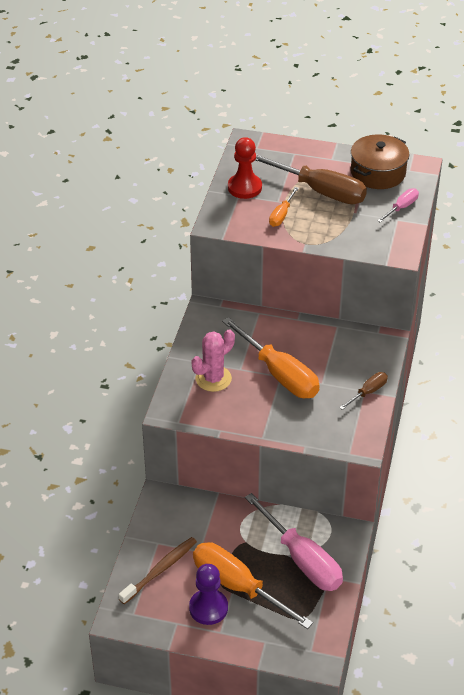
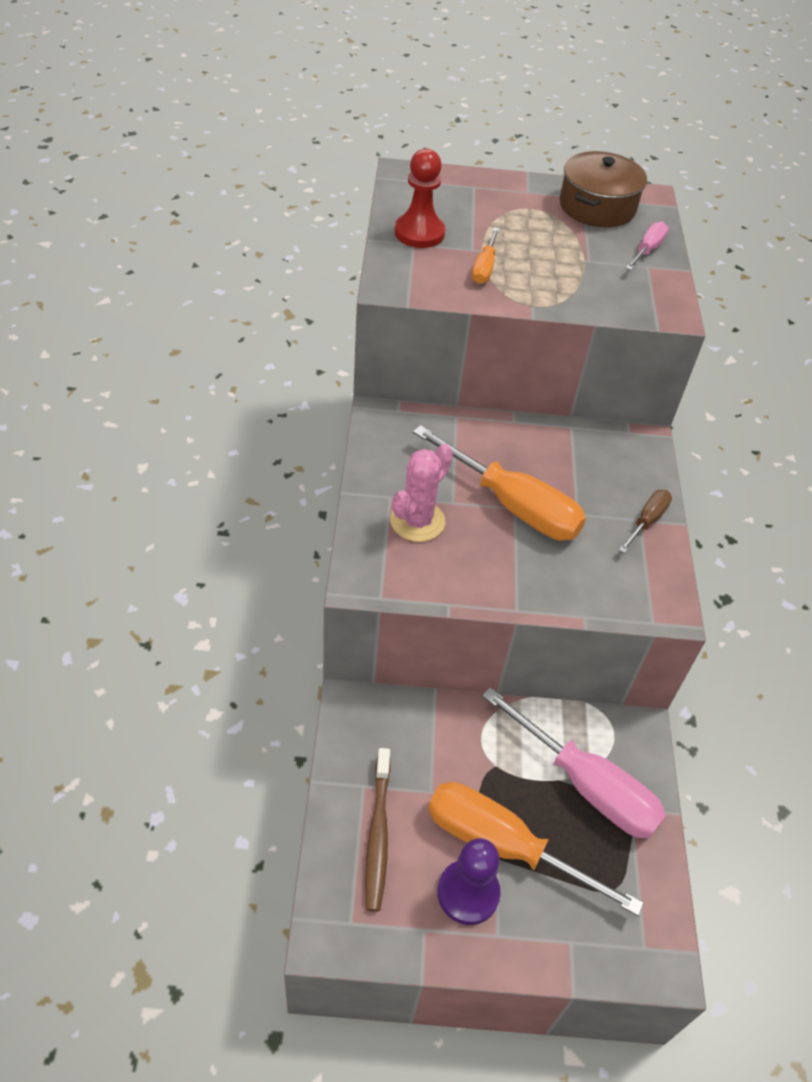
camera: 15 degrees left, 5 degrees up
(160, 570) = (378, 834): brown toothbrush -> brown toothbrush turned 150 degrees clockwise
(321, 191) = (529, 234): brown screwdriver -> none

